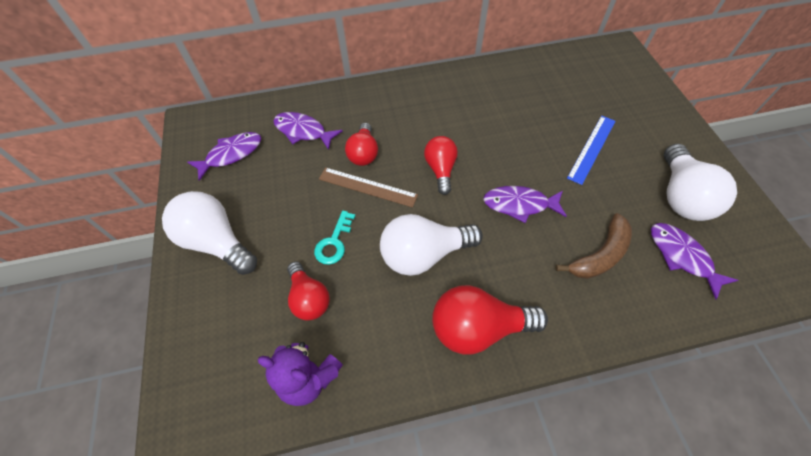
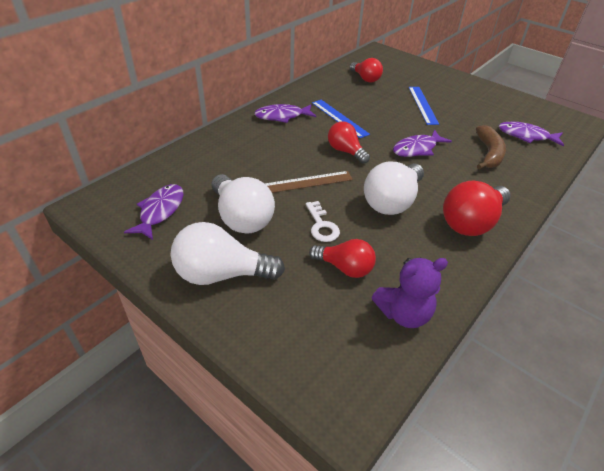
camera: 40 degrees left, 15 degrees down
(303, 131) = (210, 170): purple fish -> purple fish (282, 116)
(334, 242) = (322, 226): turquoise key -> white key
(363, 153) = (278, 164): red light bulb -> red light bulb (365, 79)
(477, 124) = (339, 118): none -> blue ruler
(680, 196) = (493, 109): white light bulb -> white light bulb (241, 218)

